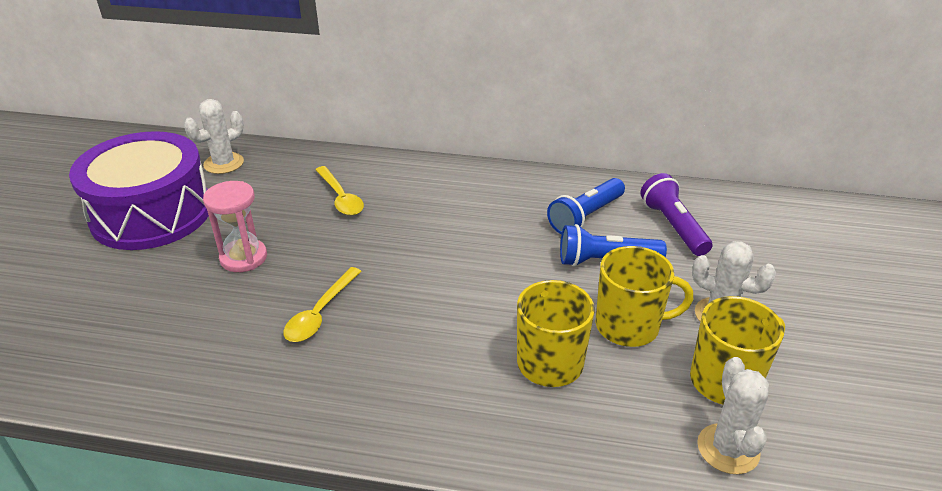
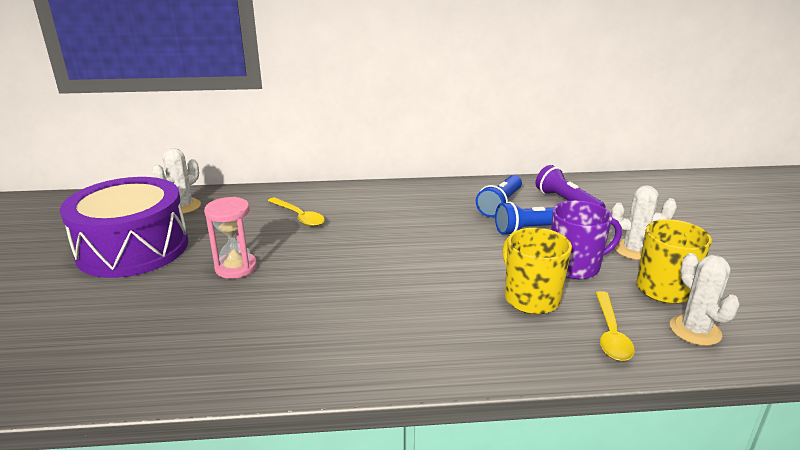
camera: 15 degrees left, 10 degrees down
(320, 313) = (325, 295): yellow spoon -> yellow spoon (610, 334)
(629, 326) = (575, 266): yellow mug -> purple mug

